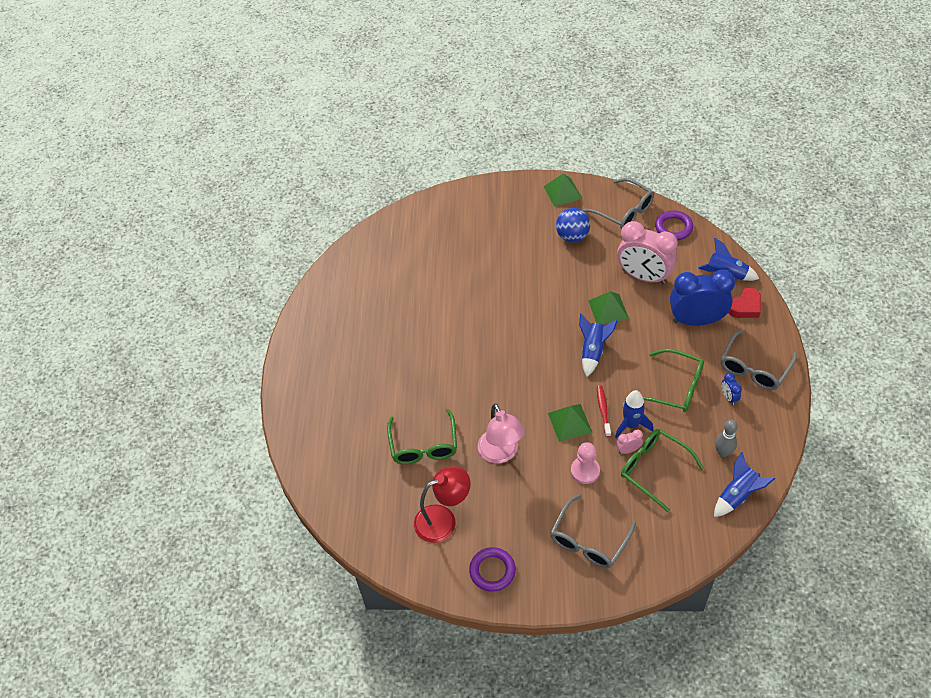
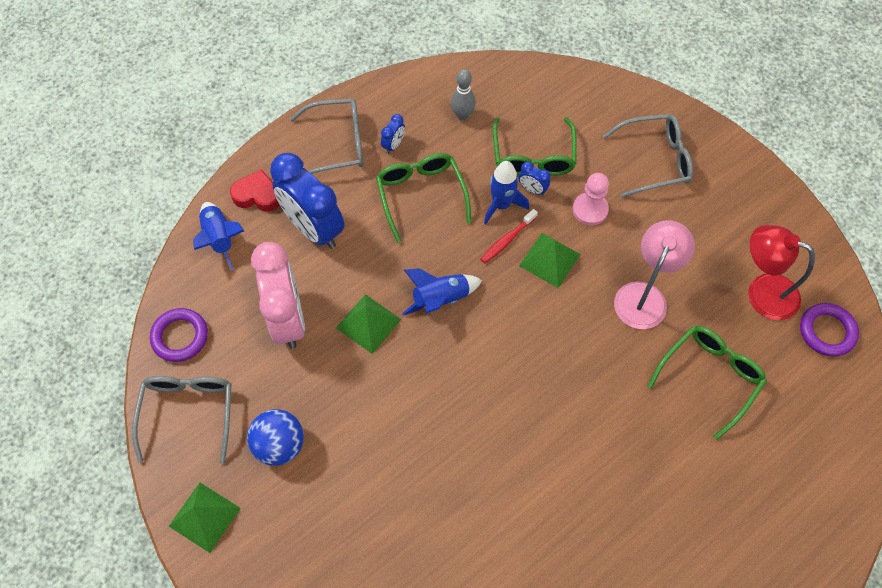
camera: 135 degrees left, 10 degrees up
(492, 571) = (762, 214): purple ring -> purple ring (827, 331)
(628, 450) = (532, 189): pink clock -> blue clock
(737, 495) = (498, 81): blue rocket -> none

